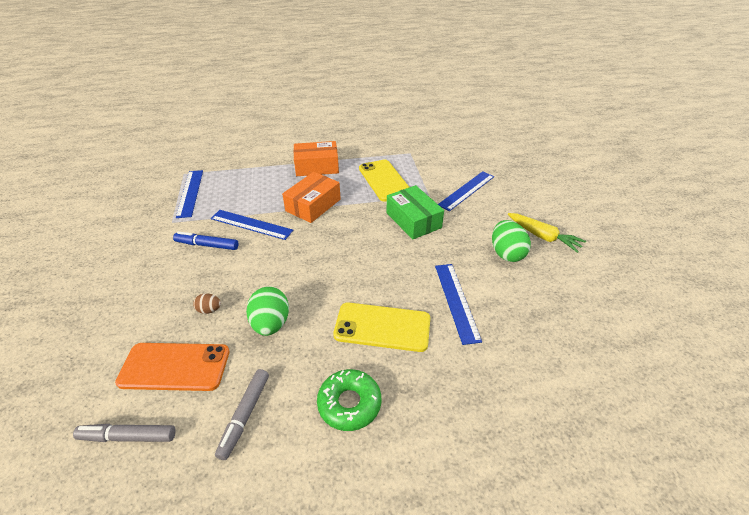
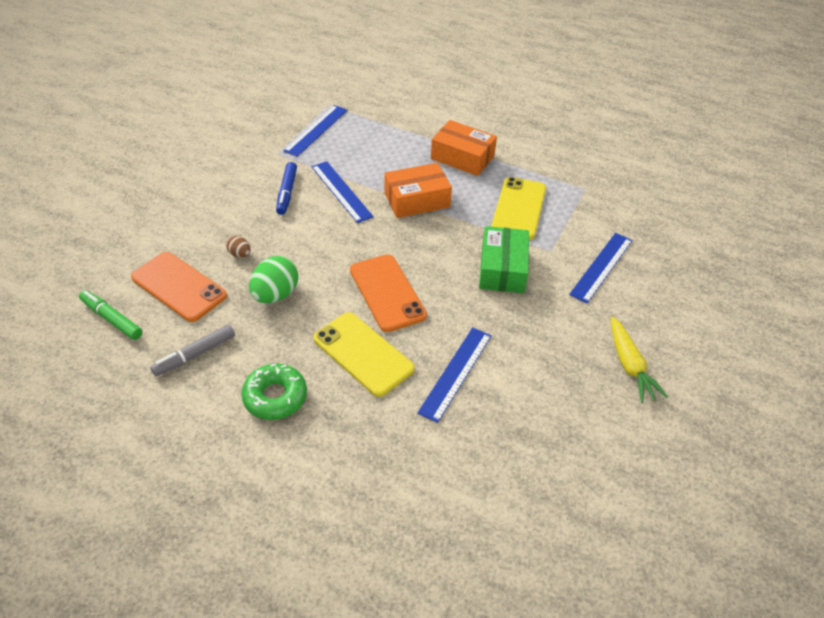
camera: 35 degrees right, 5 degrees up
(128, 436) = (112, 319): grey marker -> green marker
(207, 245) = (287, 192): blue marker -> blue marker turned 135 degrees counterclockwise
(355, 275) = (387, 292): none -> orange phone
(466, 190) = (601, 267): blue ruler -> blue ruler turned 45 degrees counterclockwise
(506, 253) = (564, 359): green egg -> none

